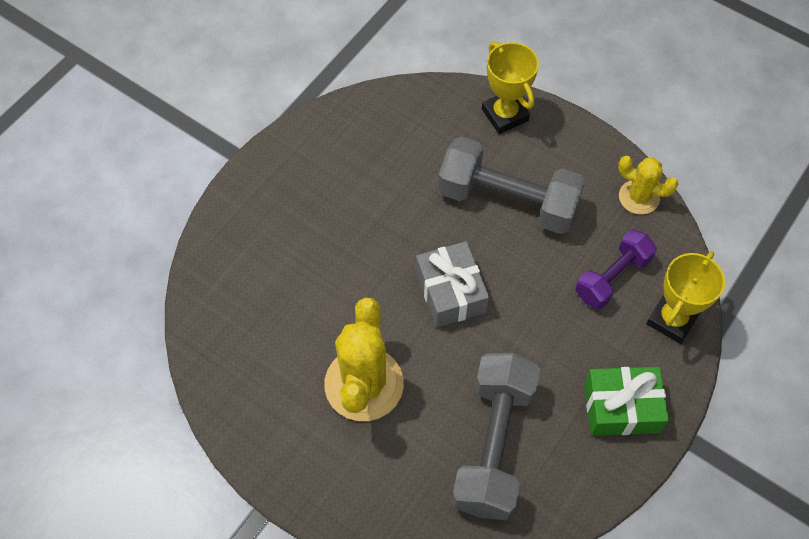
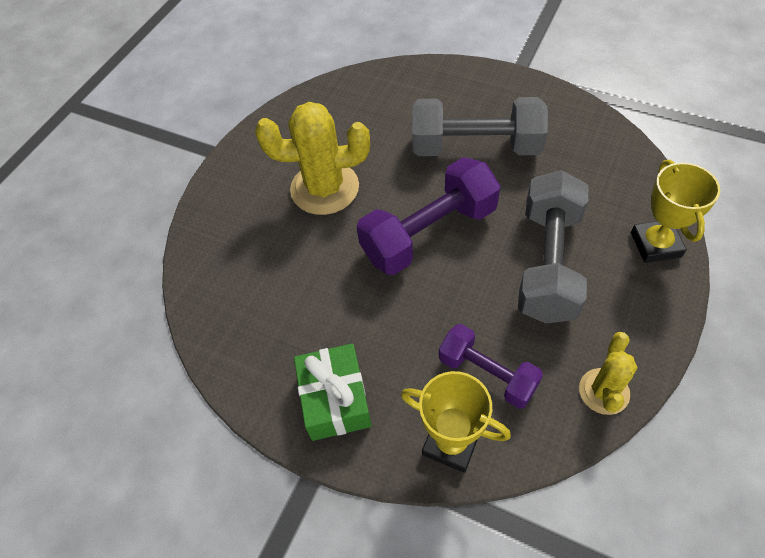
camera: 85 degrees right, 5 degrees down
(450, 292) = (429, 233): grey gift -> purple dumbbell
(493, 445) = (281, 291): grey dumbbell -> grey dumbbell (475, 147)
(504, 115) = (655, 244): yellow trophy -> yellow trophy turned 60 degrees counterclockwise

